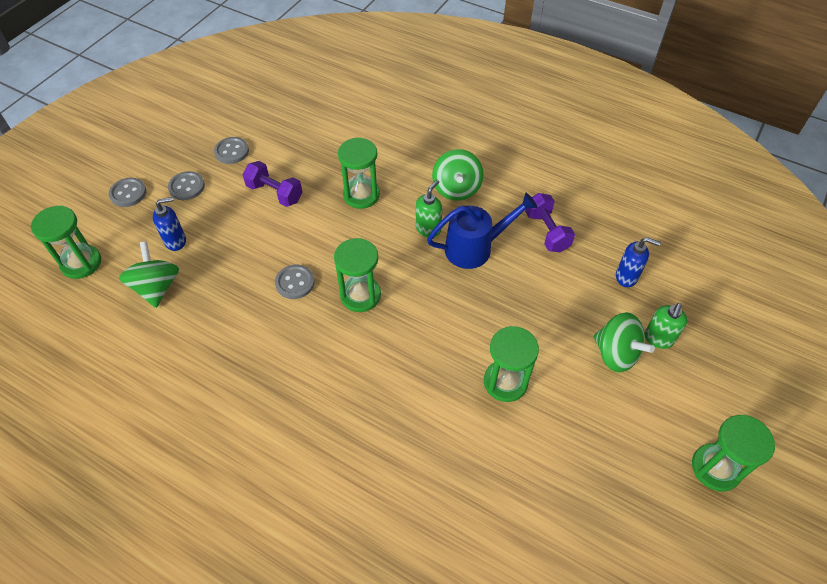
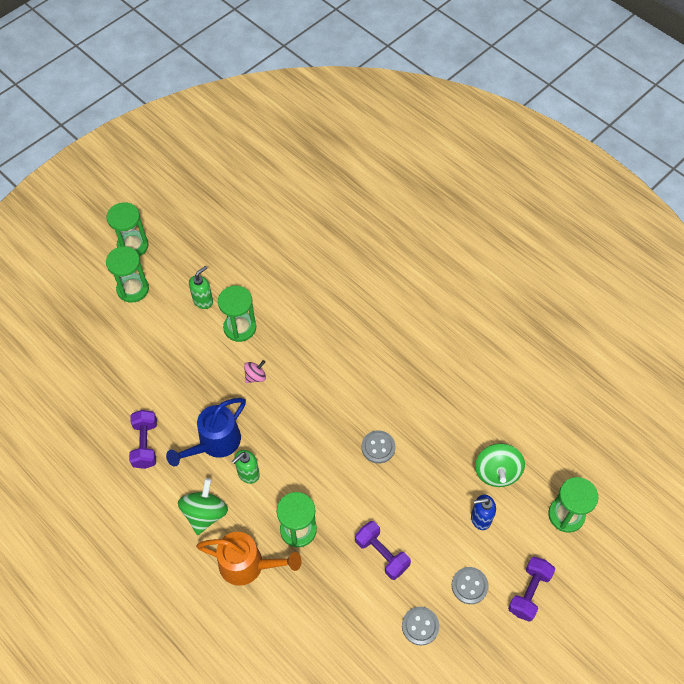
camera: 165 degrees left, 5 degrees up
(128, 193) = (529, 592): grey button -> purple dumbbell
(360, 295) = (326, 422): green hourglass -> green hourglass (133, 289)
(399, 161) = (248, 565): none -> orange watering can
(460, 326) = (255, 376): none -> pink spinning top
(475, 248) = (214, 443): blue watering can -> blue watering can turned 45 degrees counterclockwise
(615, 354) = (151, 328): green spinning top -> none
(626, 277) = (104, 385): blue soap dispenser -> none
(658, 339) = (113, 331): green soap dispenser -> green soap dispenser (203, 301)

